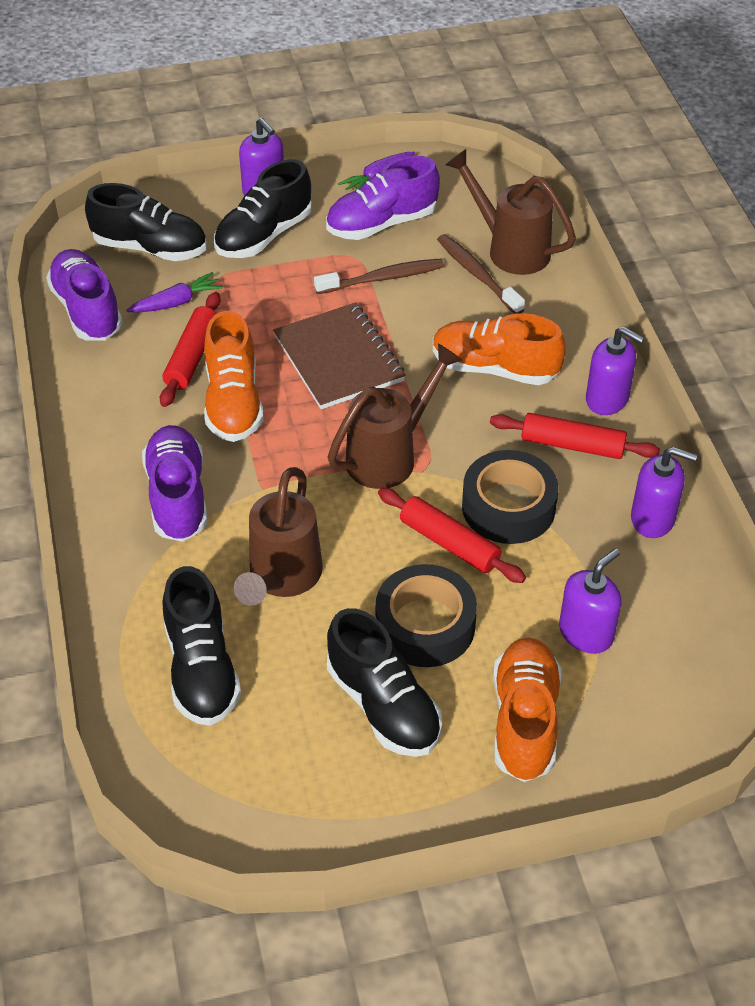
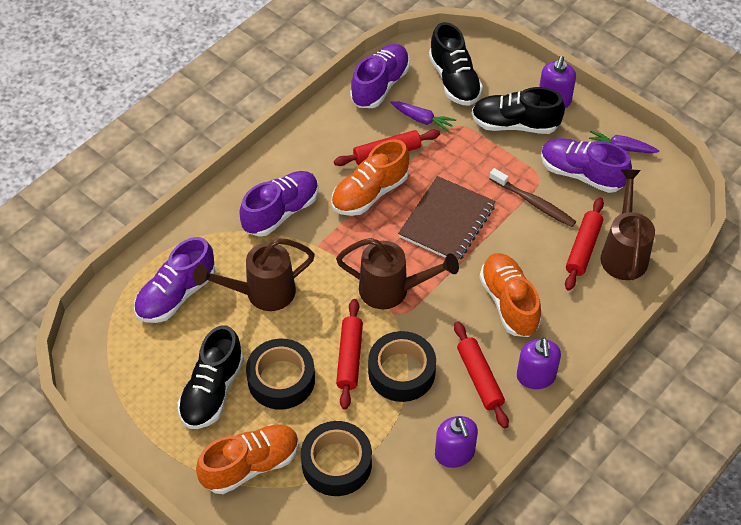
camera: 55 degrees right, 5 degrees up
(201, 668) = (176, 294): black shoe -> purple shoe
(477, 275) = (583, 248): brown toothbrush -> red rolling pin
(586, 633) = (336, 463): purple soap dispenser -> black tape

